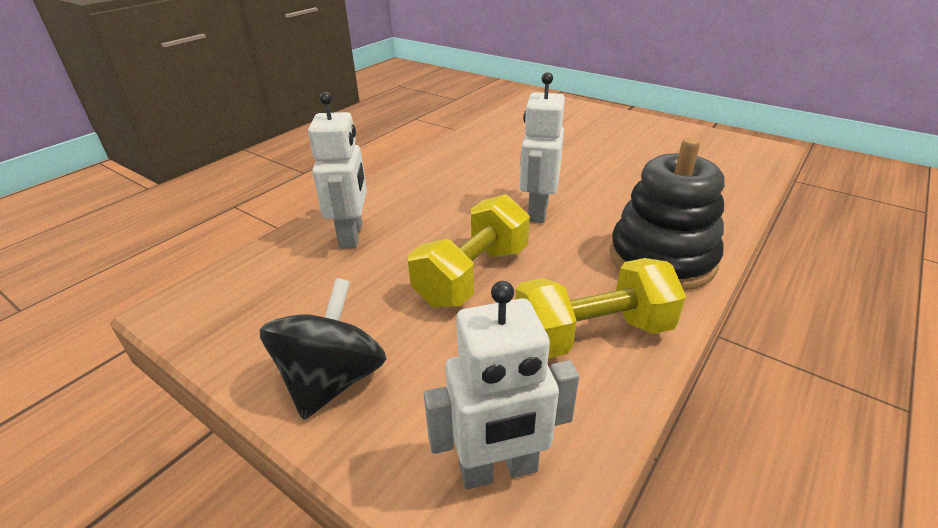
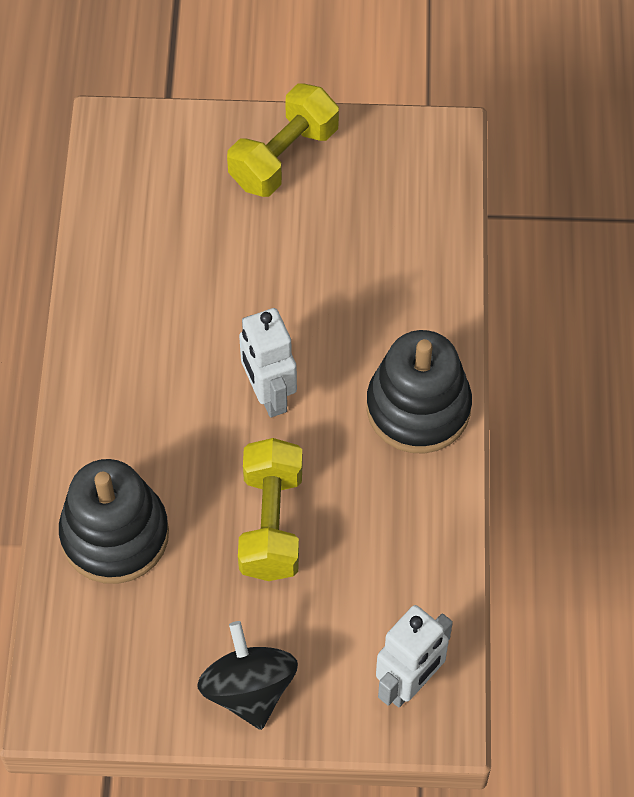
camera: 35 degrees left, 25 degrees up
(352, 236) = (115, 535): white robot -> black stacking toy
(592, 334) = (406, 534): yellow dumbbell -> yellow dumbbell (284, 157)

